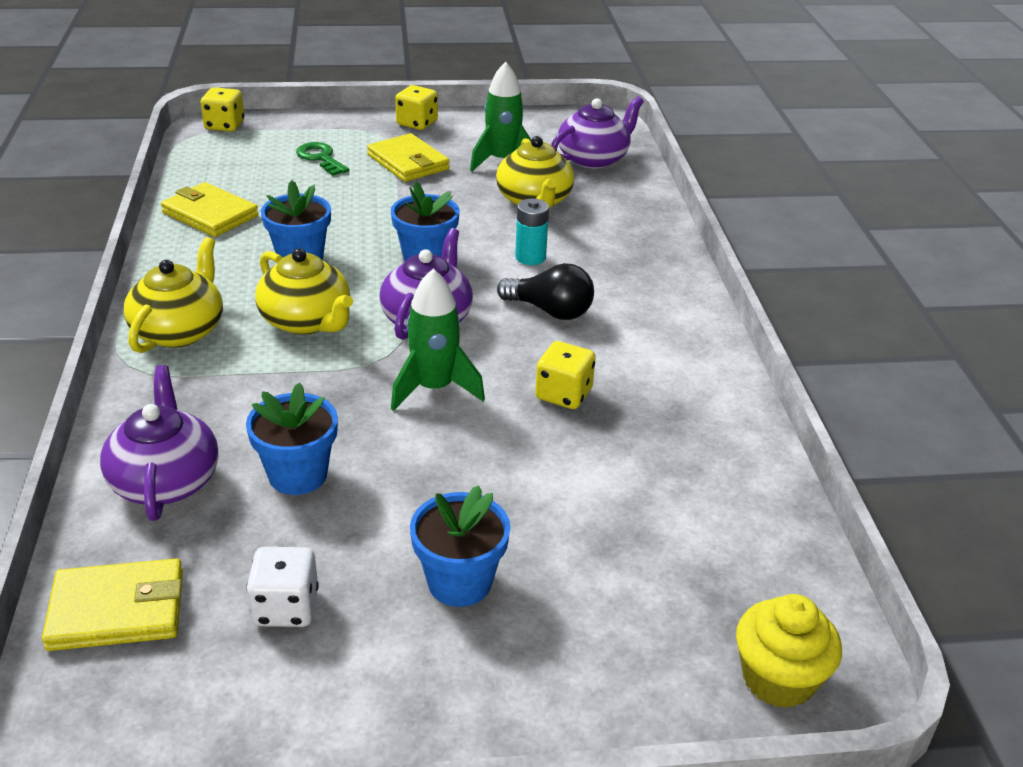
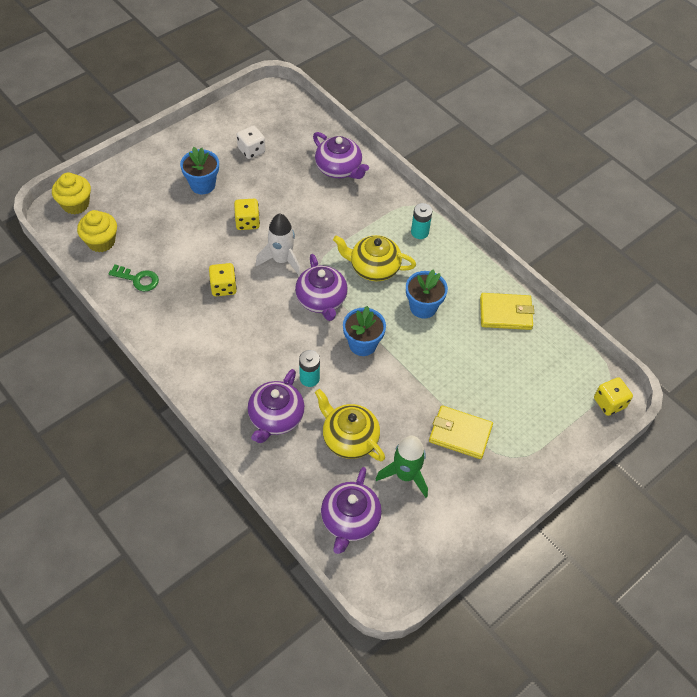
camera: 145 degrees right, 20 degrees up
(117, 610) = (301, 126): yellow wallet -> none
(179, 330) = (419, 232): yellow teapot -> turquoise battery
(298, 475) = (295, 194): blue flower pot -> none
(320, 158) = (513, 404): green key -> green key (138, 279)
(417, 123) = (503, 490): yellow dice -> yellow dice (247, 222)
(434, 389) = (281, 260): green rocket -> white rocket
(550, 311) = (267, 339): black light bulb -> none
(607, 244) = (275, 417): none -> purple teapot
(750, 565) = (101, 242): none -> yellow cupcake

